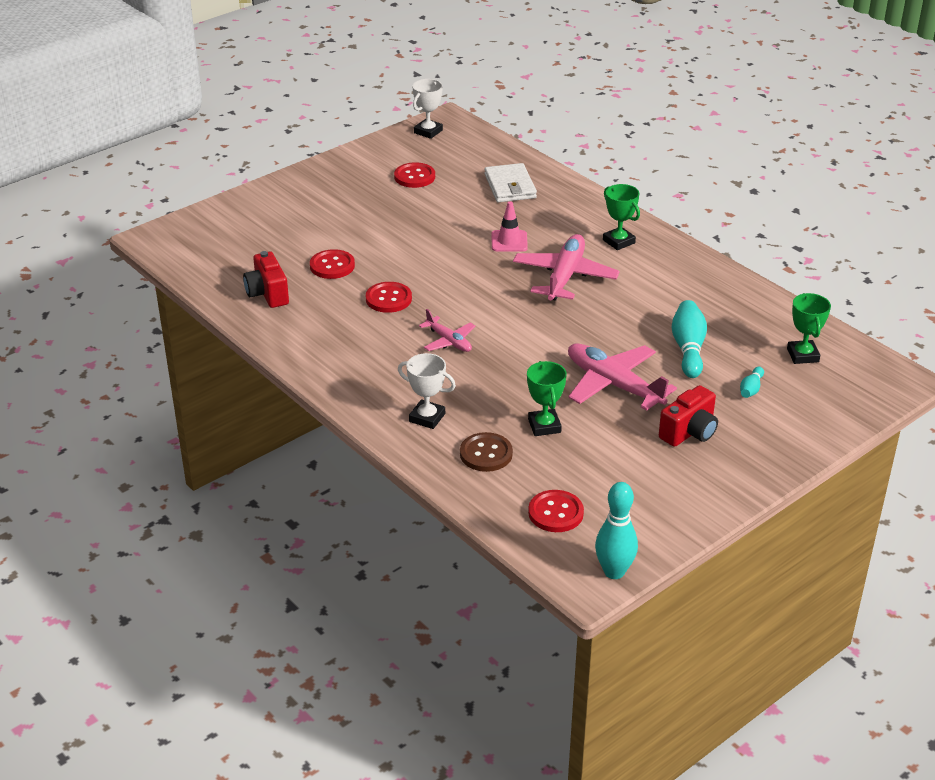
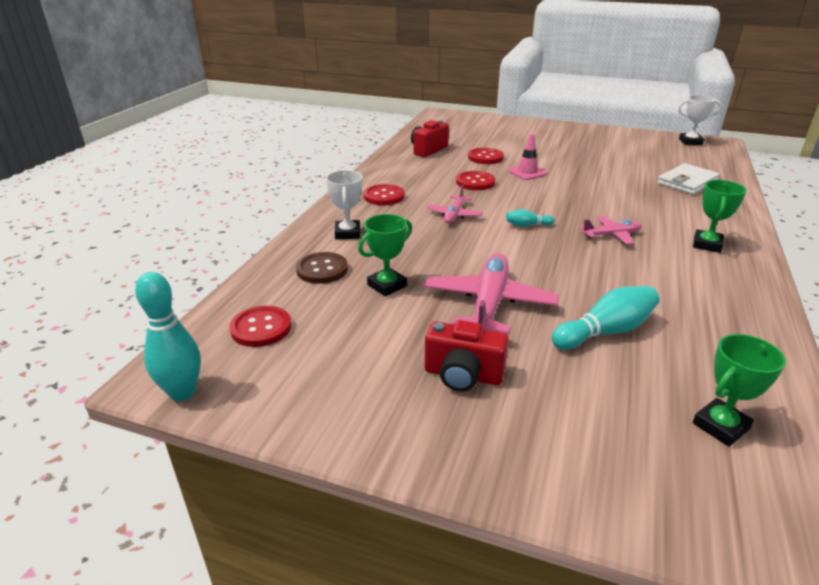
camera: 60 degrees right, 5 degrees down
(414, 177) = (630, 152): red button -> red button (384, 196)
(509, 241) = (617, 201): pink traffic cone -> pink traffic cone (527, 172)
(565, 277) = (611, 235): pink plane -> pink plane, size x0.55
(751, 389) = (595, 400): turquoise bowling pin -> turquoise bowling pin (527, 225)

